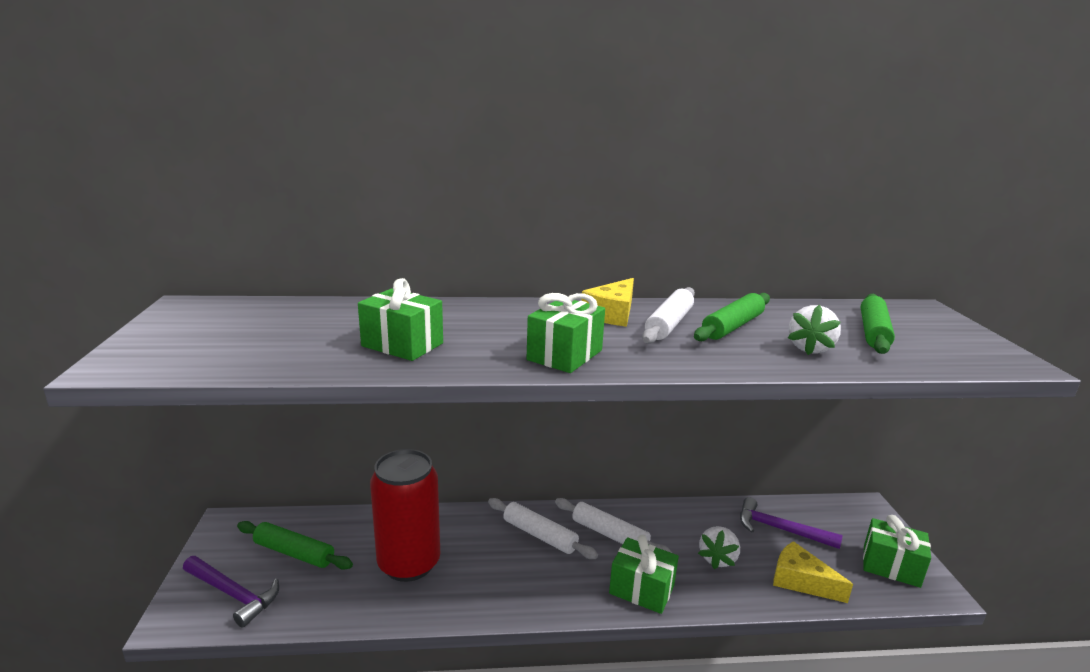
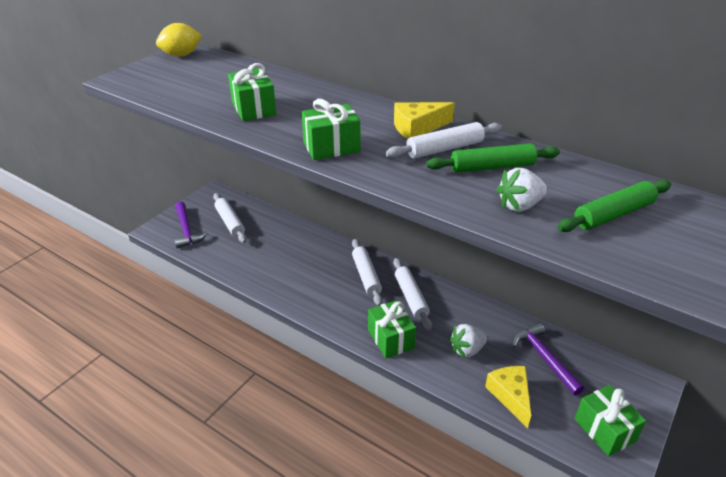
camera: 40 degrees right, 15 degrees up
(184, 314) = (181, 55): none -> yellow lemon
(294, 553) = (230, 222): green rolling pin -> white rolling pin
(409, 563) = (278, 255): red can -> none

